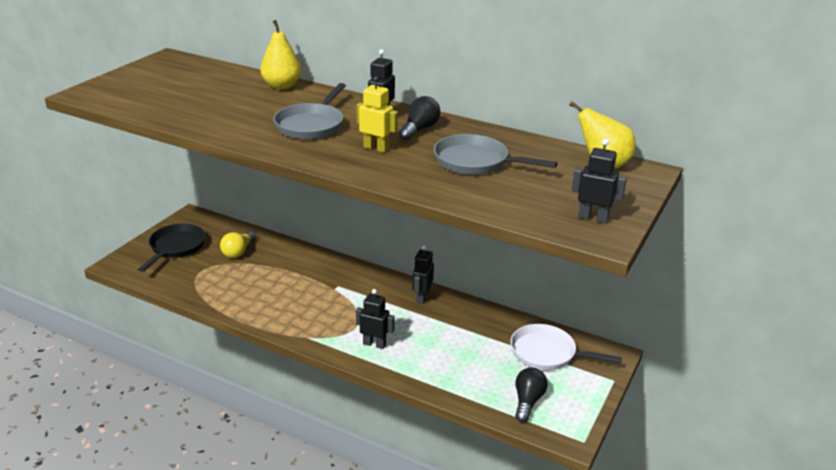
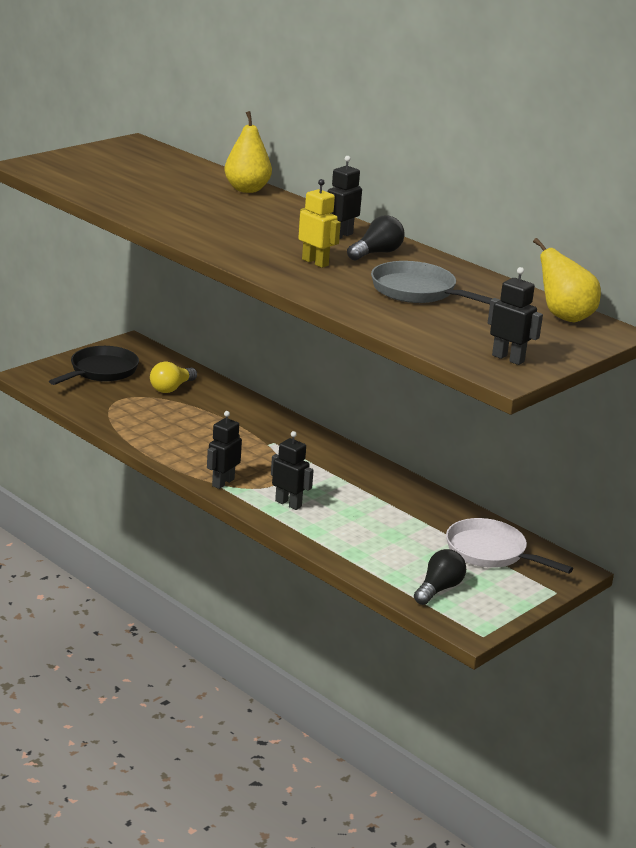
camera: 15 degrees right, 5 degrees down
(311, 125) = (257, 231): grey pan -> none
(422, 298) = (368, 472): black robot -> black robot (223, 482)

